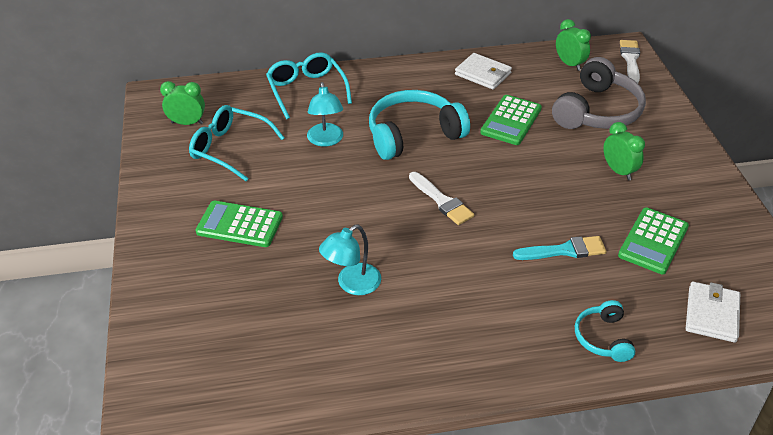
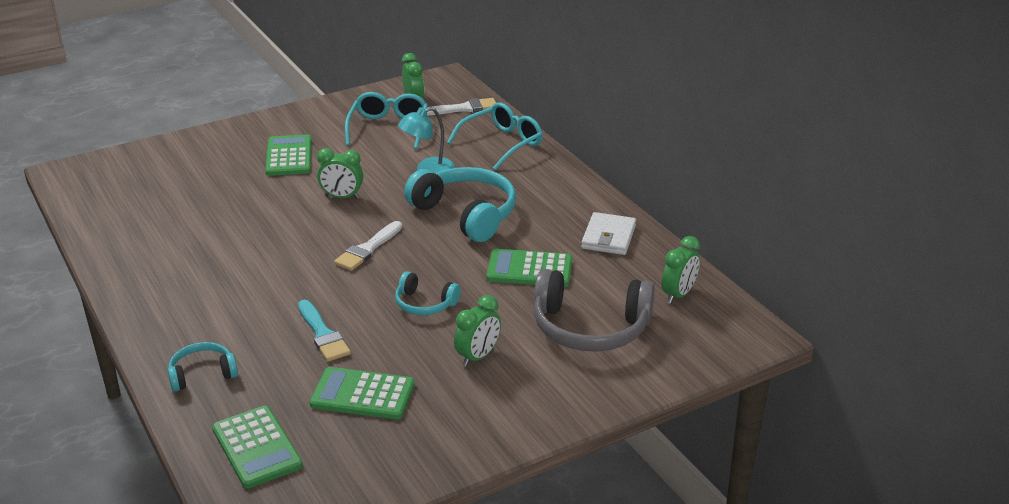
camera: 70 degrees right, 10 degrees down
(343, 201) = (342, 197): none -> green clock
(352, 284) = (233, 224): turquoise lamp -> none
(539, 184) = (425, 304): none -> turquoise headphones
(630, 60) = (729, 342): white brush -> white brush (464, 108)
(711, 314) = (257, 447): white wallet -> green calculator

